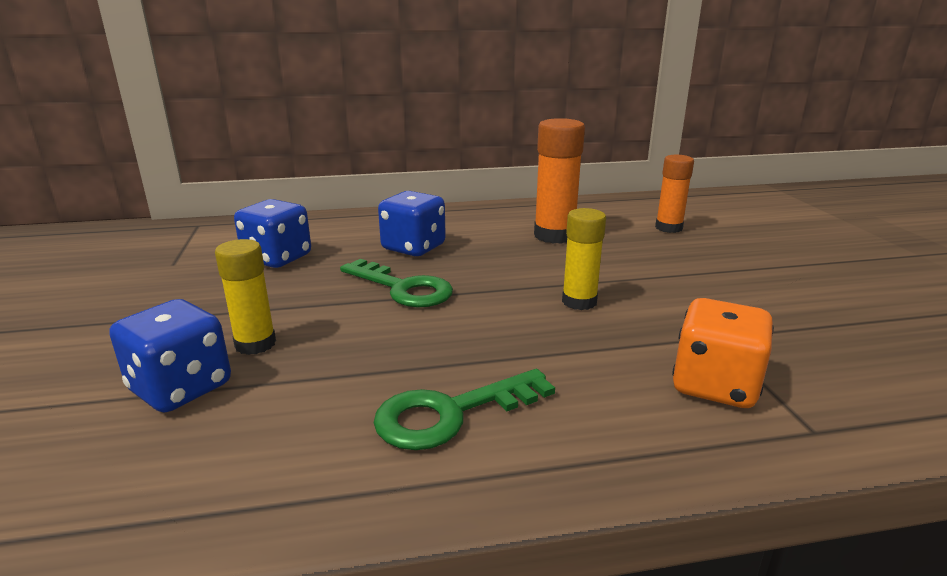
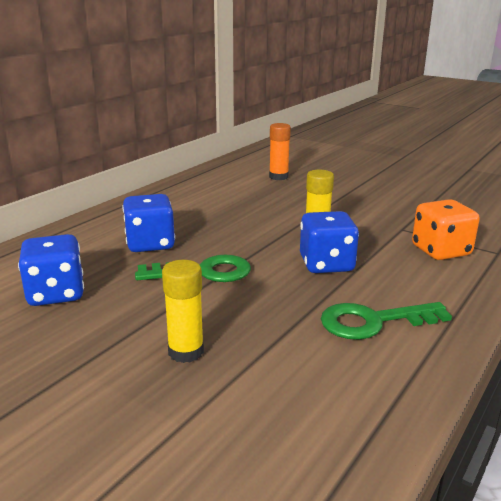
camera: 45 degrees left, 0 degrees up
(181, 388) = (200, 402): blue dice -> blue dice (326, 264)
(451, 413) = (373, 322): green key -> green key turned 60 degrees clockwise
(554, 235) = (226, 203): orange glue stick -> none

